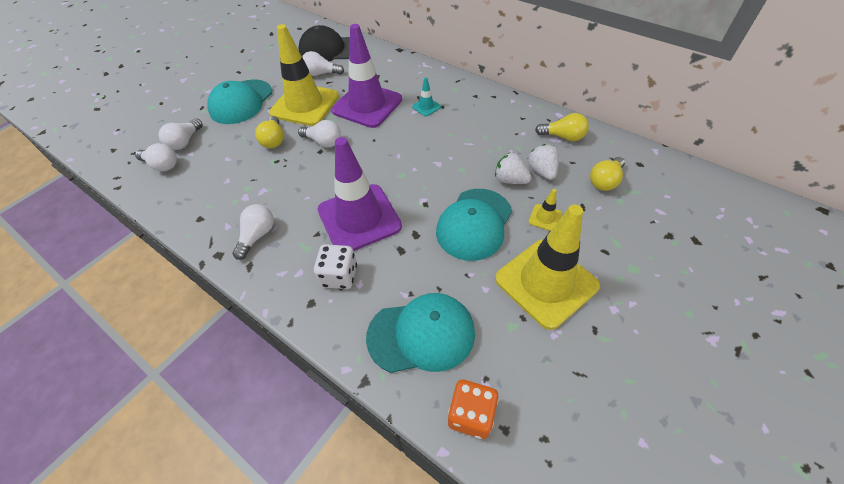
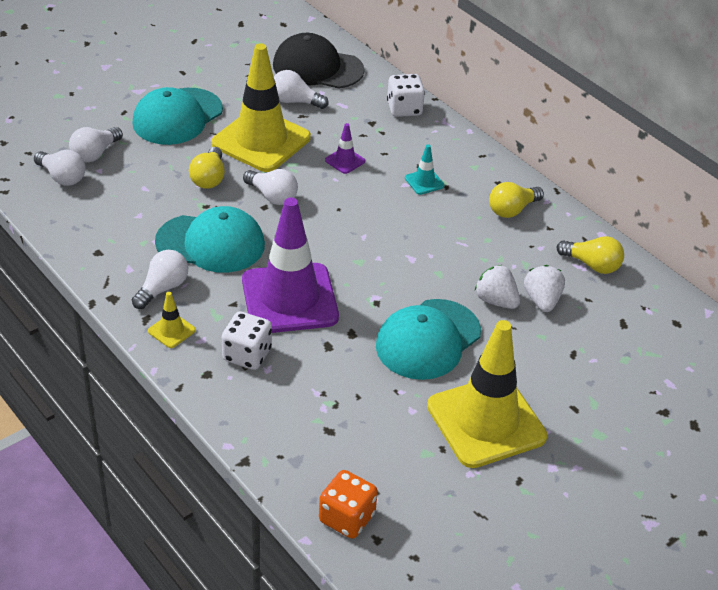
camera: 10 degrees right, 10 degrees down
(367, 105) = (345, 161): purple traffic cone -> purple traffic cone, size x0.40
(395, 62) = (404, 109): none -> white dice
(421, 334) = (321, 435): turquoise cap -> turquoise cap (211, 243)
(545, 218) = (519, 354): yellow traffic cone -> yellow traffic cone (171, 331)
(605, 181) = (618, 332): yellow light bulb -> yellow light bulb (512, 210)

